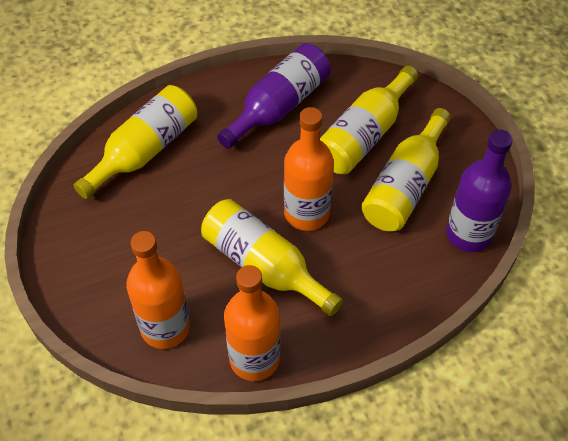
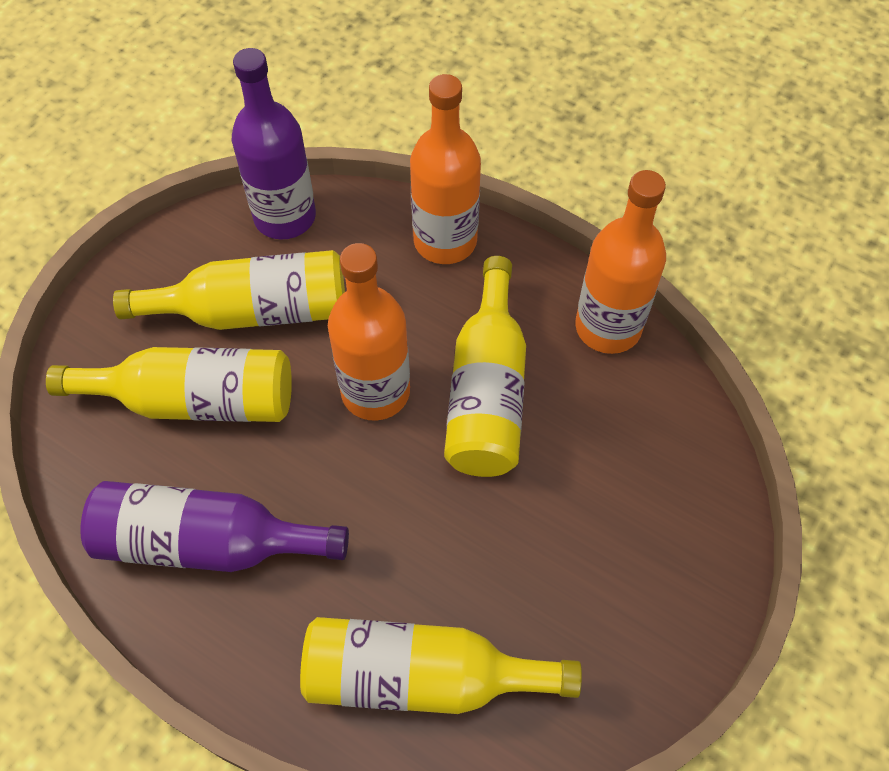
camera: 125 degrees left, 5 degrees up
(165, 327) = (653, 440): orange bottle -> orange bottle (445, 241)

